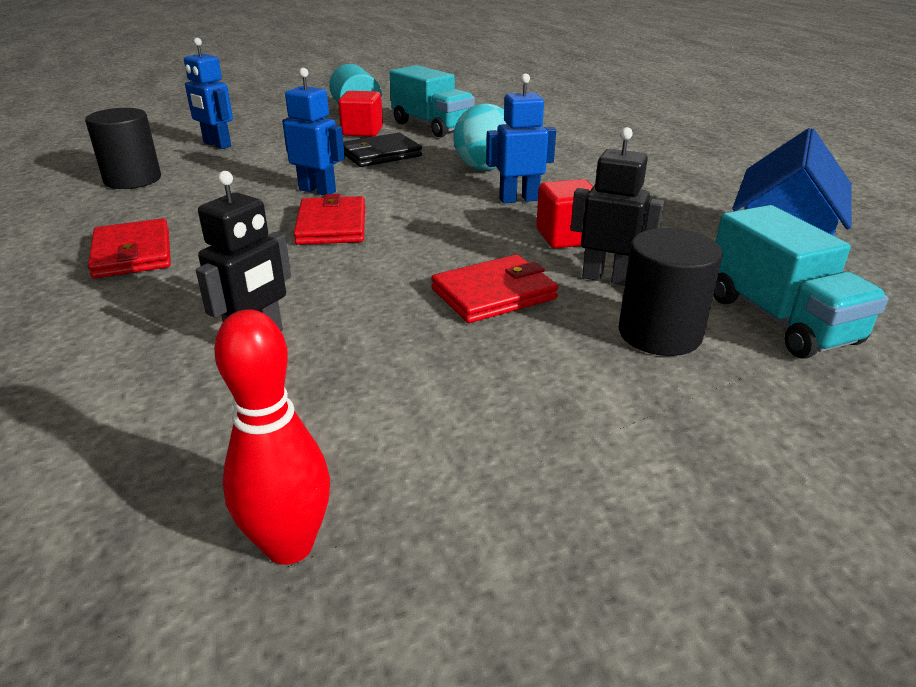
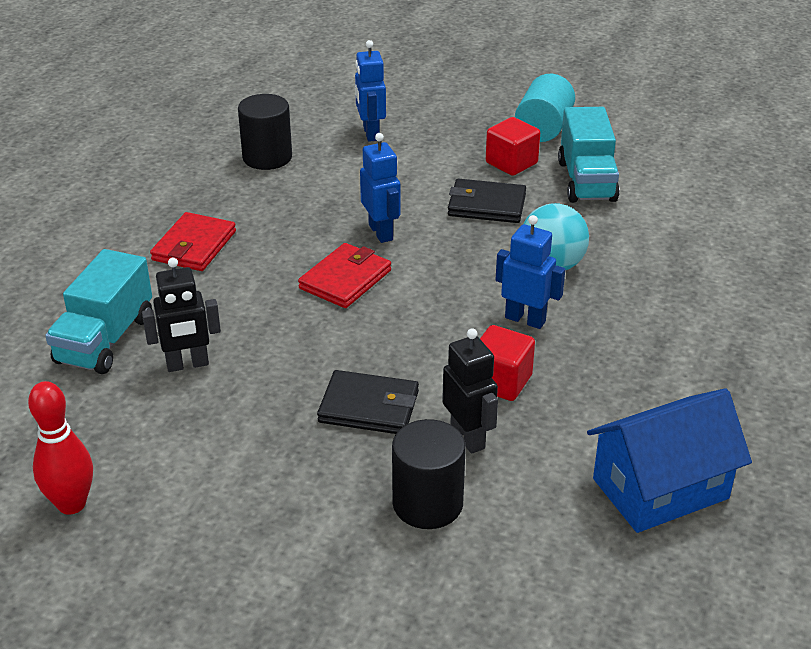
camera: 40 degrees right, 5 degrees up
(494, 294) = (369, 407): red wallet -> black wallet
(779, 320) = (533, 545): turquoise truck -> turquoise truck (105, 340)

